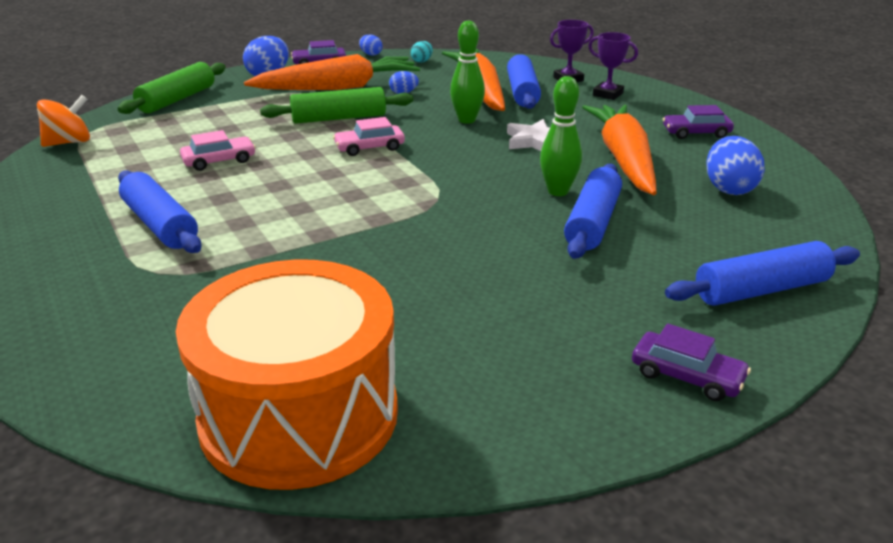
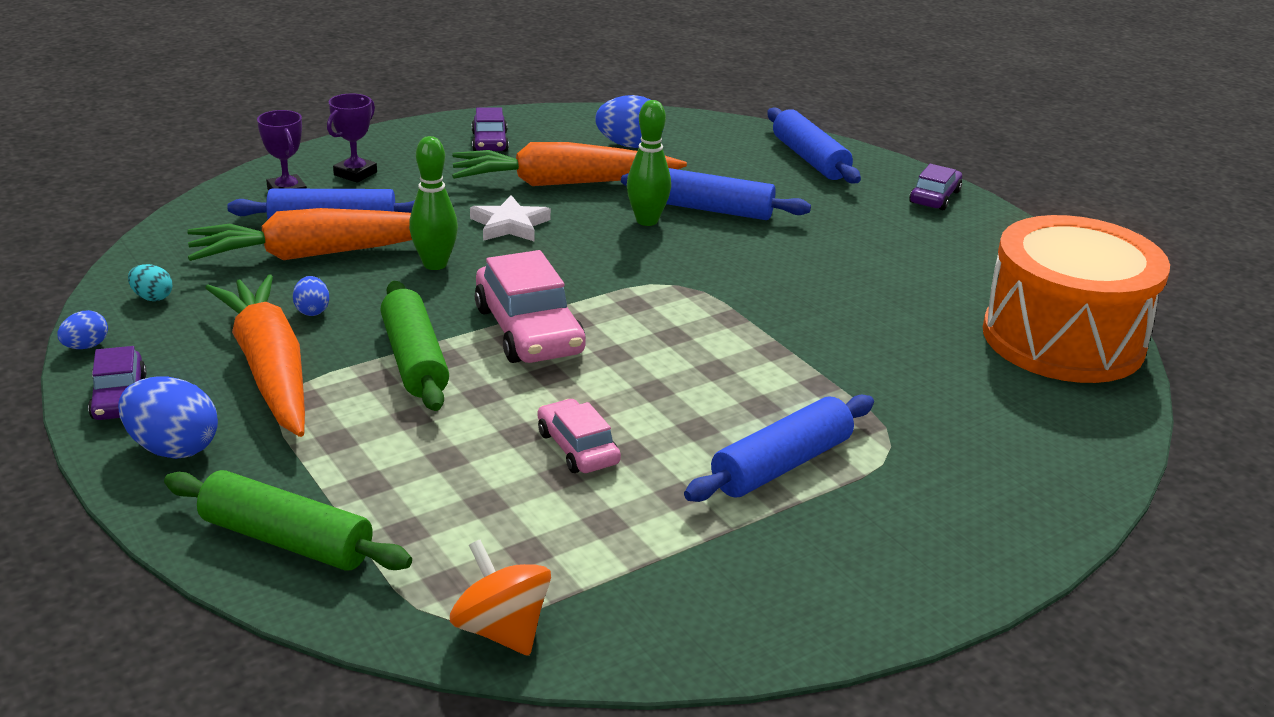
camera: 95 degrees left, 0 degrees up
(369, 147) = (528, 330): pink car -> pink car, size x1.72

